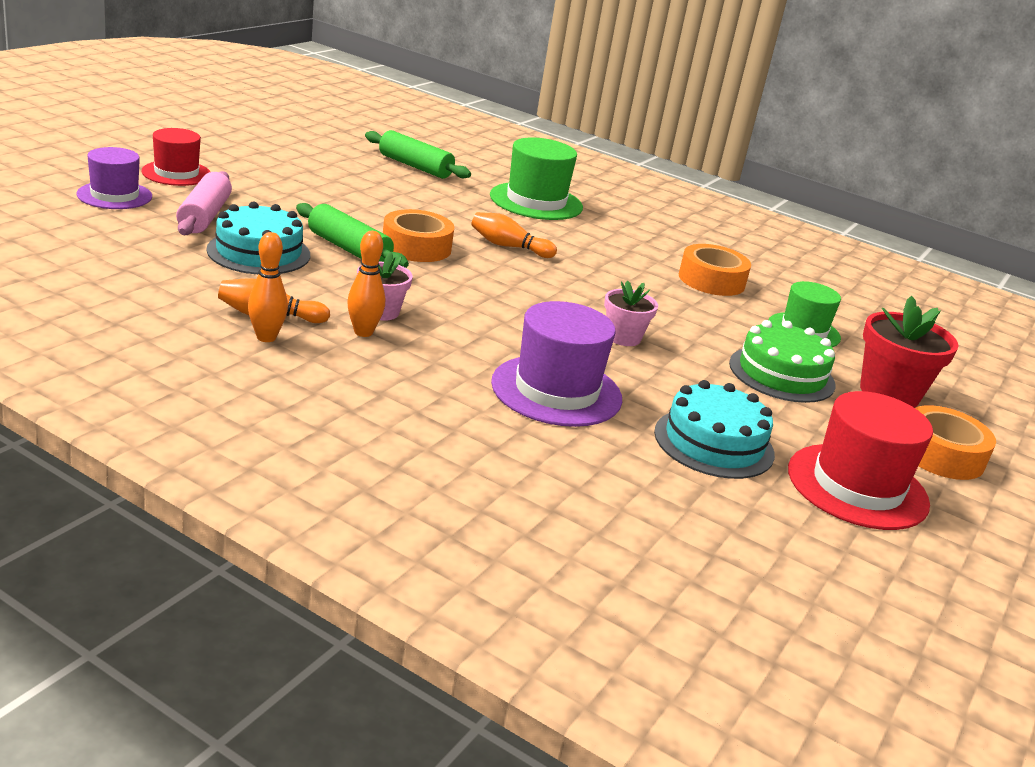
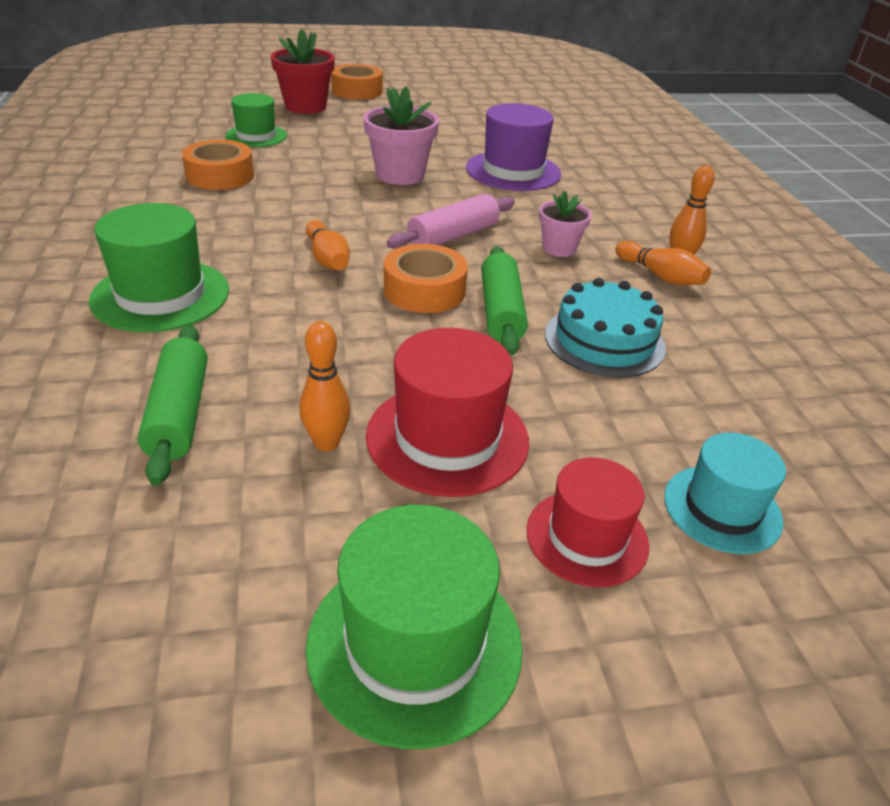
camera: 130 degrees left, 10 degrees up
(114, 195) = (722, 508): purple hat -> turquoise hat
(204, 216) = (620, 417): pink rolling pin -> pink rolling pin (453, 236)
(214, 139) = (414, 643): none -> green hat
(363, 332) = (595, 240): orange bowling pin -> orange bowling pin (327, 443)
(623, 337) = (400, 175): pink flower pot -> pink flower pot, size x1.65
(714, 443) = (469, 129): turquoise cake -> none
(781, 374) = (344, 130): green cake -> none
(857, 486) = (434, 101): red hat -> red hat (447, 437)

